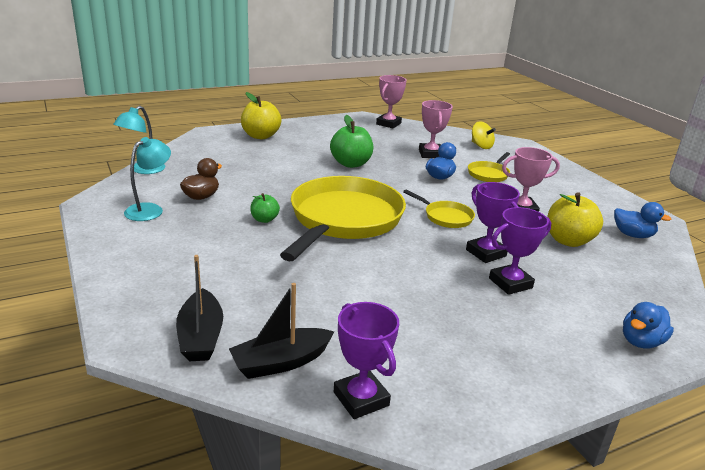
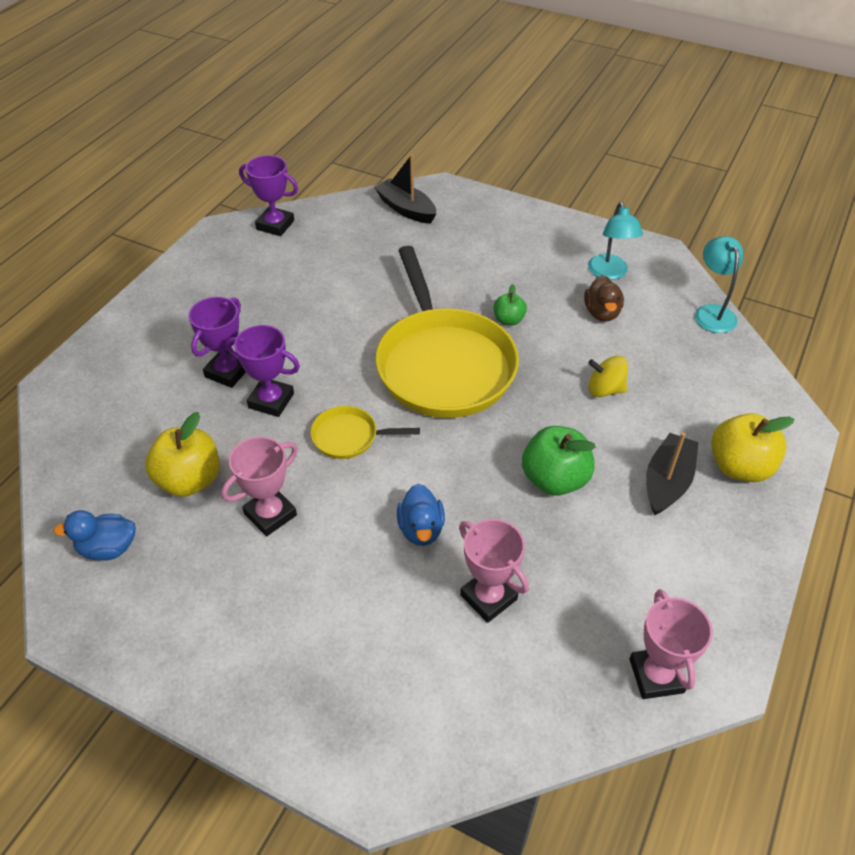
camera: 145 degrees right, 20 degrees up
(281, 362) = (341, 220): black boat -> black boat (667, 481)
(481, 146) = (438, 706): yellow spinning top -> yellow spinning top (605, 389)
(489, 174) = (362, 592): yellow pan -> none
(641, 341) = (93, 366): blue duck -> none

